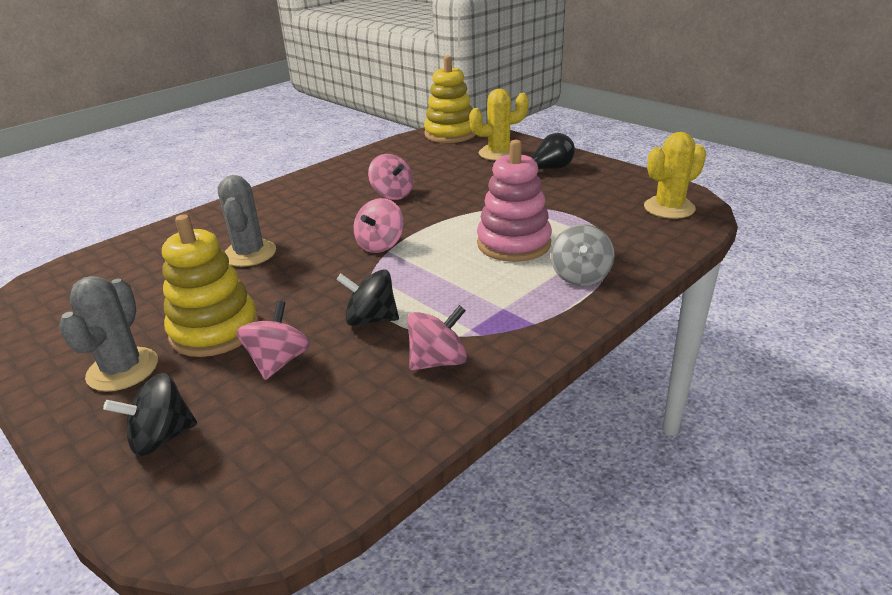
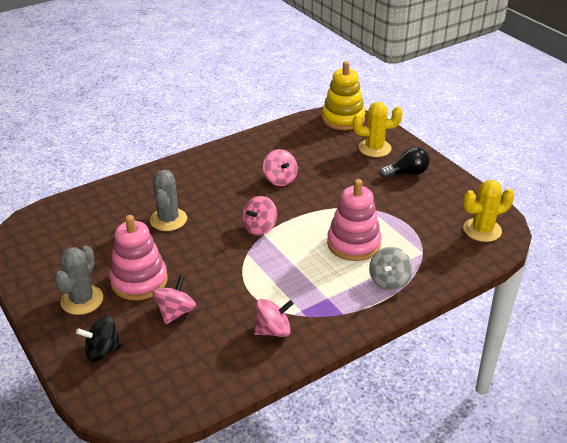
camera: 10 degrees right, 5 degrees up
(215, 330) = (139, 281): yellow stacking toy -> pink stacking toy
(371, 319) = (239, 291): black spinning top -> none

